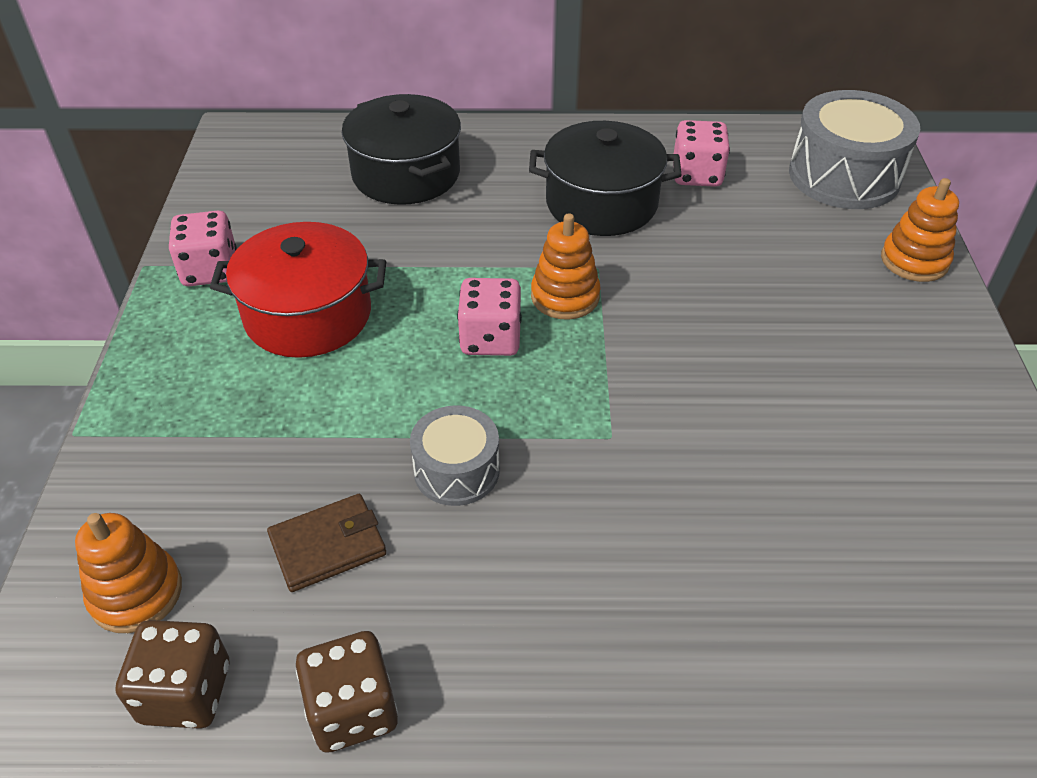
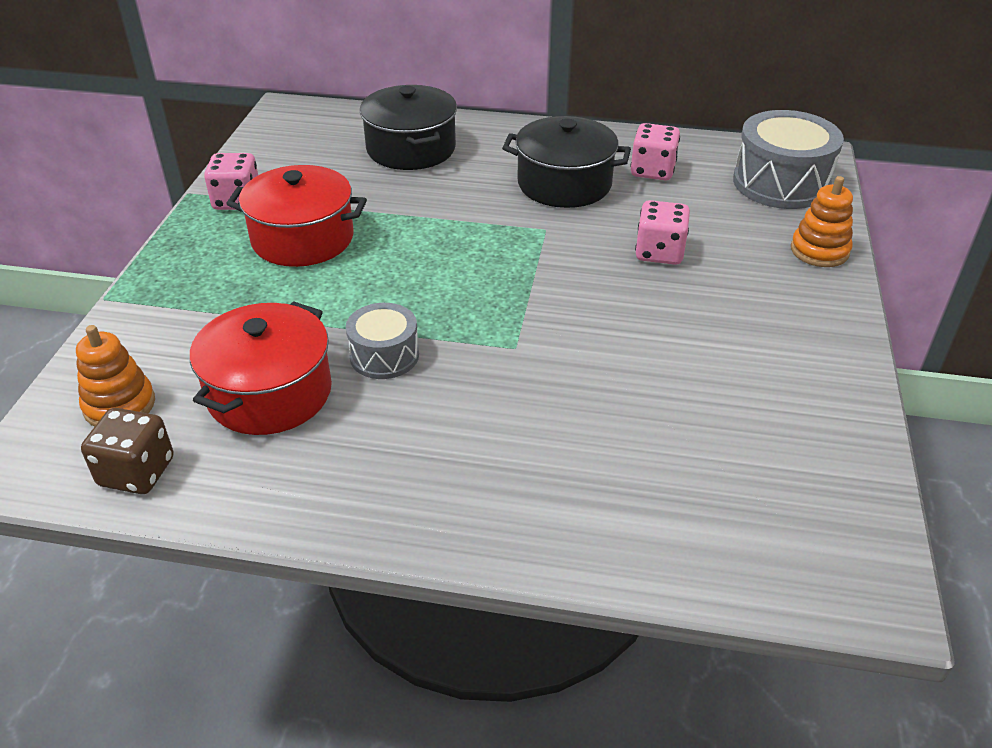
camera: 10 degrees right, 5 degrees down
(328, 546) = (269, 393): brown wallet -> red pot
(352, 710) = (255, 499): brown dice -> none
(490, 339) = (441, 270): pink dice -> pink dice (659, 252)
(565, 296) = (511, 247): orange stacking toy -> none

